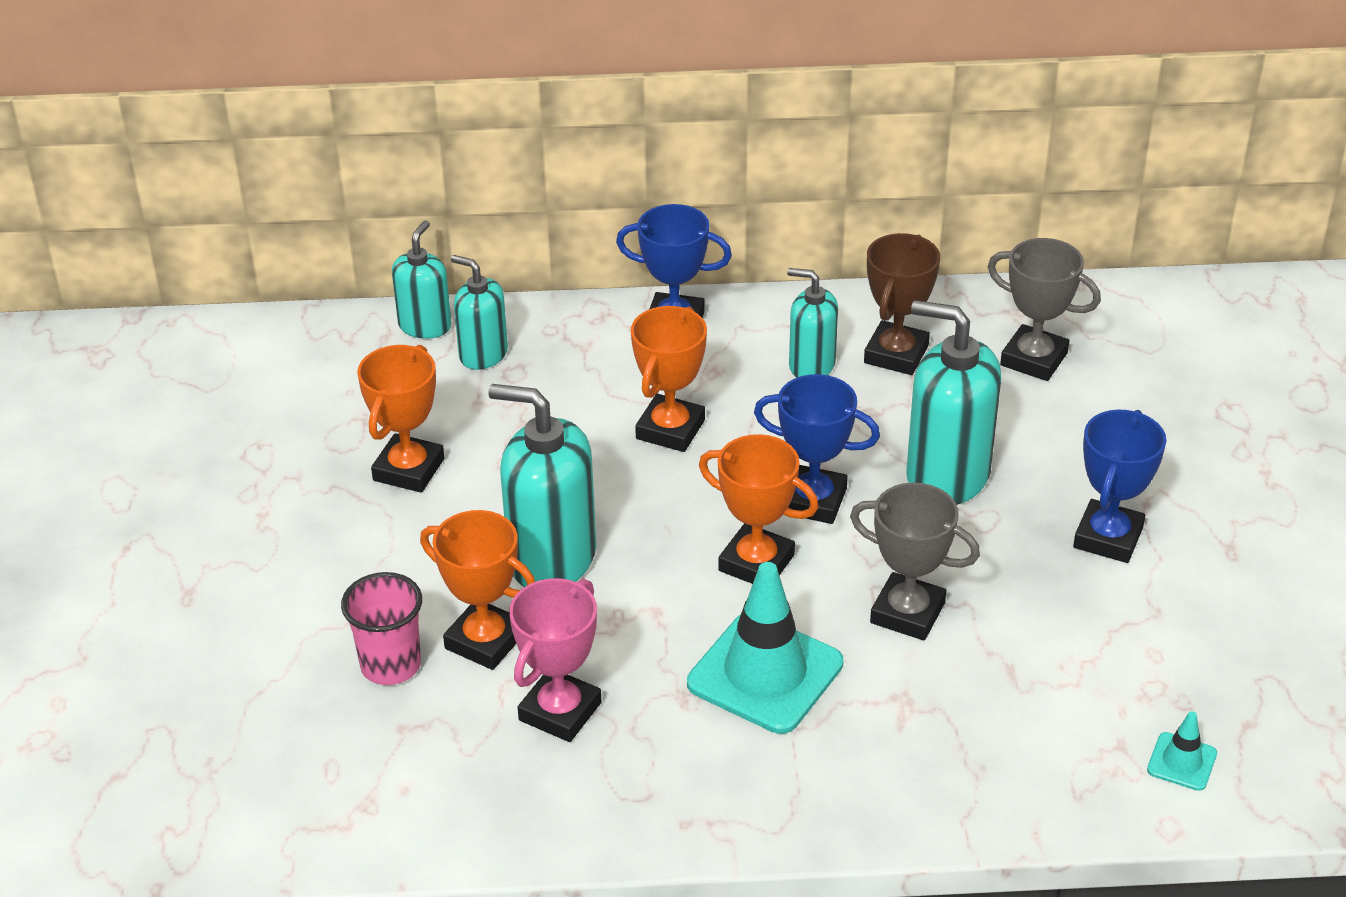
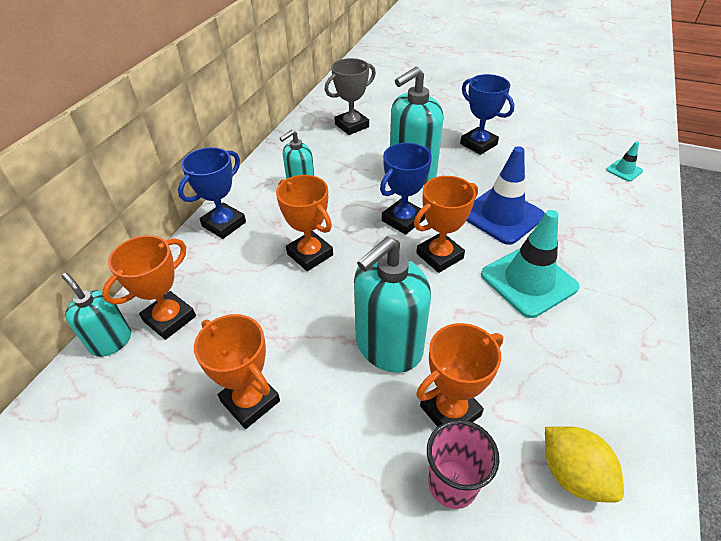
camera: 65 degrees left, 5 degrees up
(454, 767) = (573, 474): none -> yellow lemon
(483, 354) = (169, 318): turquoise soap dispenser -> orange trophy
(560, 711) = (532, 389): pink trophy -> none
(896, 354) = (316, 160): brown trophy -> none
(907, 613) = (502, 215): grey trophy -> blue traffic cone

